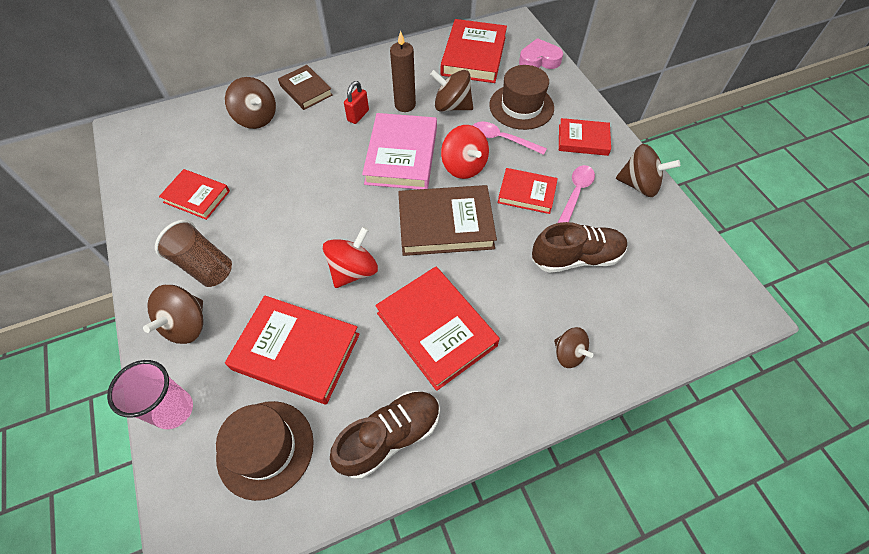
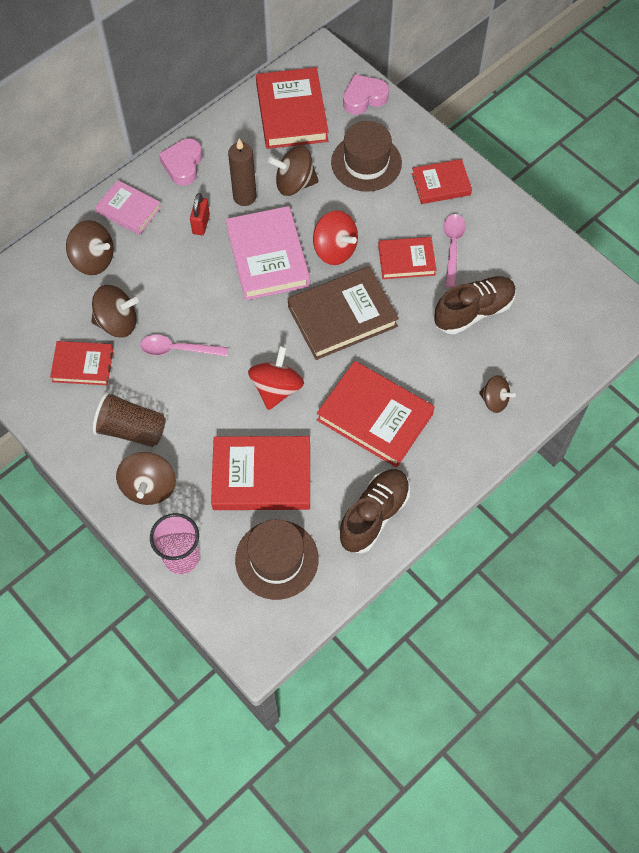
camera: 20 degrees left, 5 degrees up
(306, 90) = (128, 210): brown book -> pink book
(367, 70) = (183, 165): none -> pink heart
(503, 139) = (361, 207): pink spoon -> pink spoon (178, 349)
(639, 185) = (508, 218): brown spinning top -> brown spinning top (117, 322)

